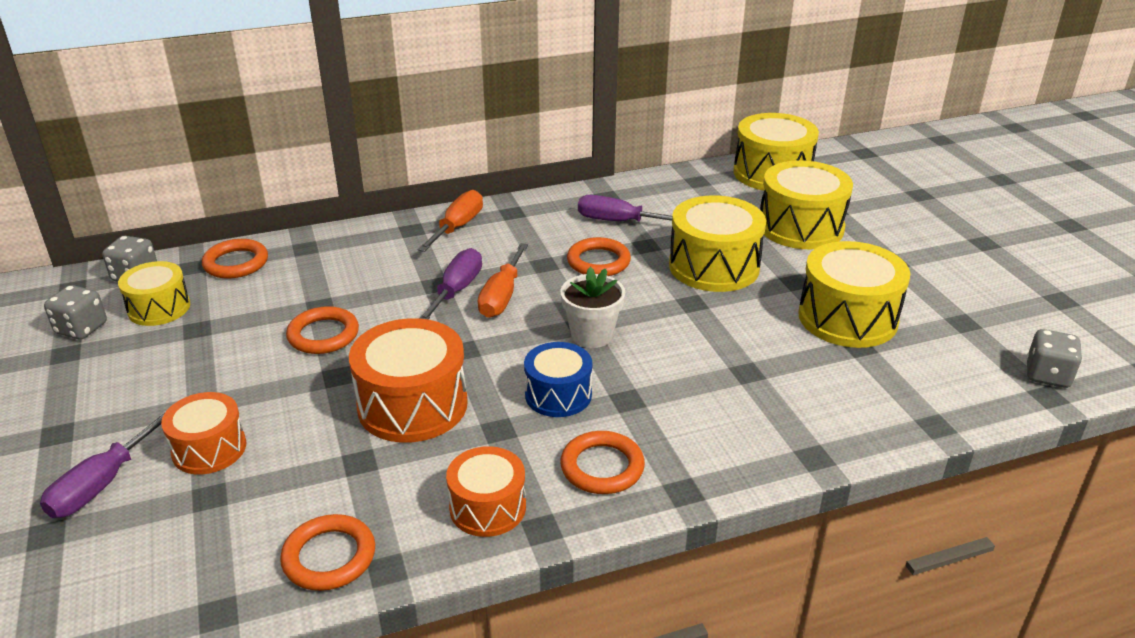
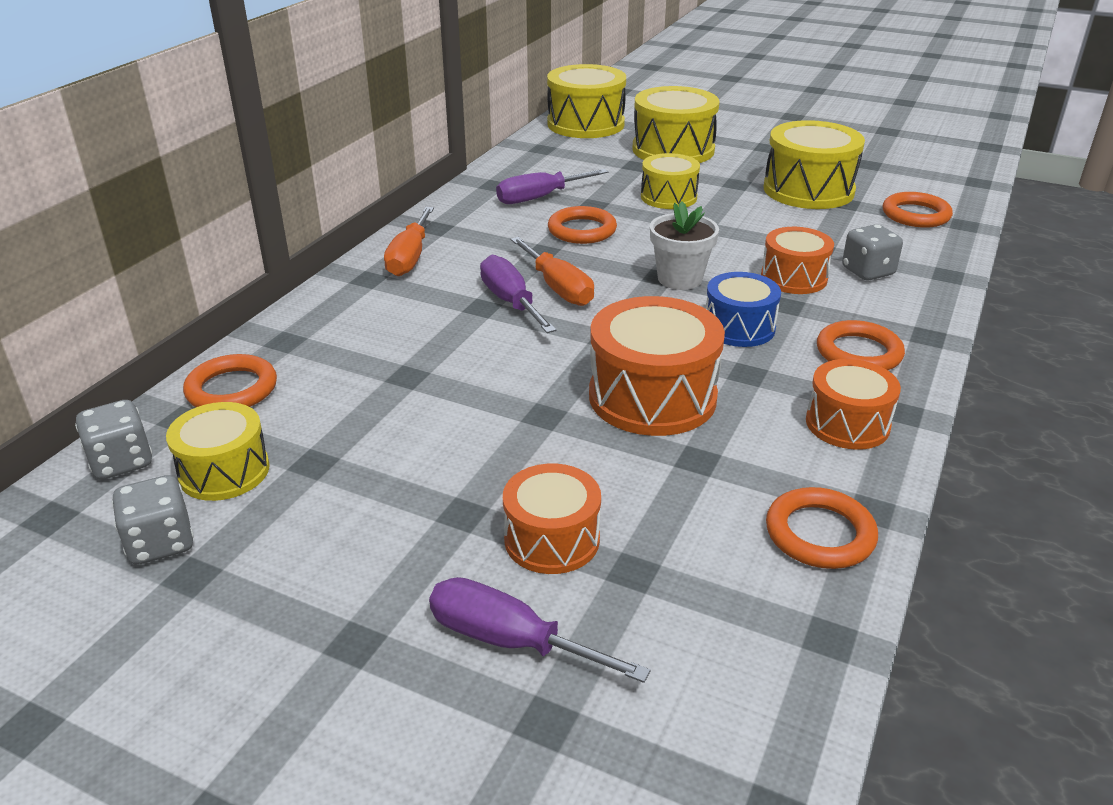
camera: 45 degrees left, 0 degrees up
(102, 484) = (510, 641): purple screwdriver -> purple screwdriver turned 135 degrees clockwise
(323, 335) = (462, 394): orange ring -> orange ring (915, 215)
(458, 227) = (410, 257): orange screwdriver -> orange screwdriver turned 150 degrees counterclockwise
(676, 383) = (794, 278): none -> orange drum
(714, 266) = (668, 197): yellow drum -> yellow drum, size x0.62
(1047, 375) = (958, 172): grey dice -> grey dice (867, 272)

